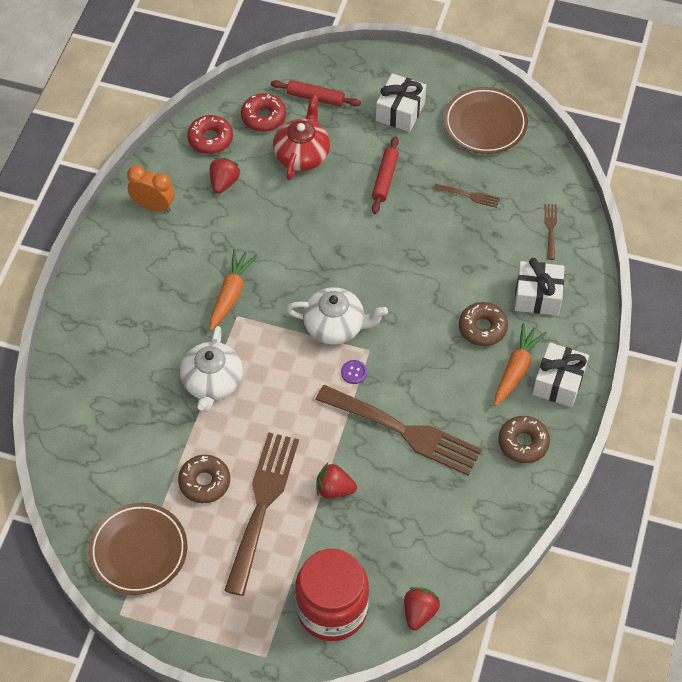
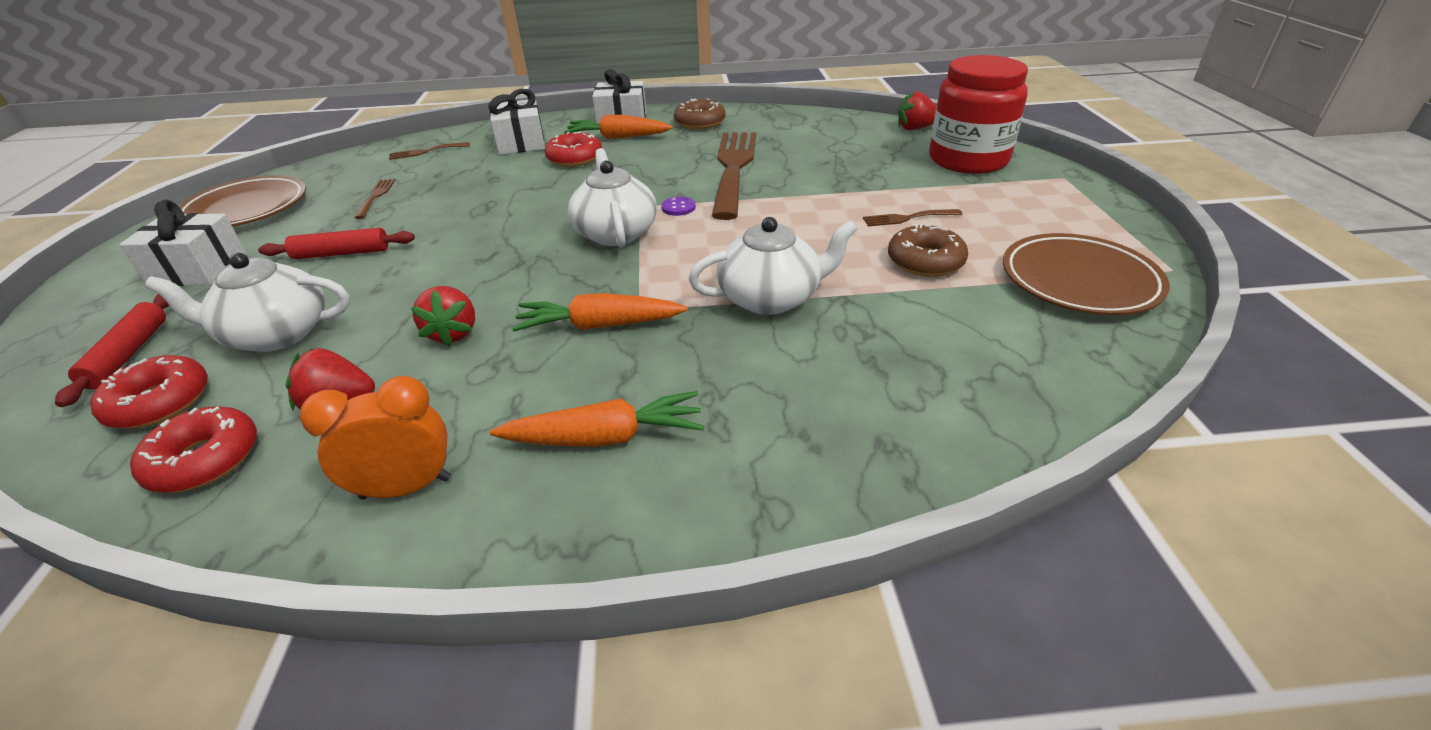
camera: 110 degrees left, 20 degrees down
(143, 278) = (605, 437): none -> orange carrot
(153, 206) = (406, 487): orange clock -> orange clock turned 75 degrees clockwise
(262, 505) = (908, 218): brown fork -> brown fork, size x0.42
(302, 154) = (276, 334): red teapot -> white teapot
(334, 489) = (839, 186): red strawberry -> red strawberry (453, 333)
(482, 328) = (575, 158): brown donut -> red donut

